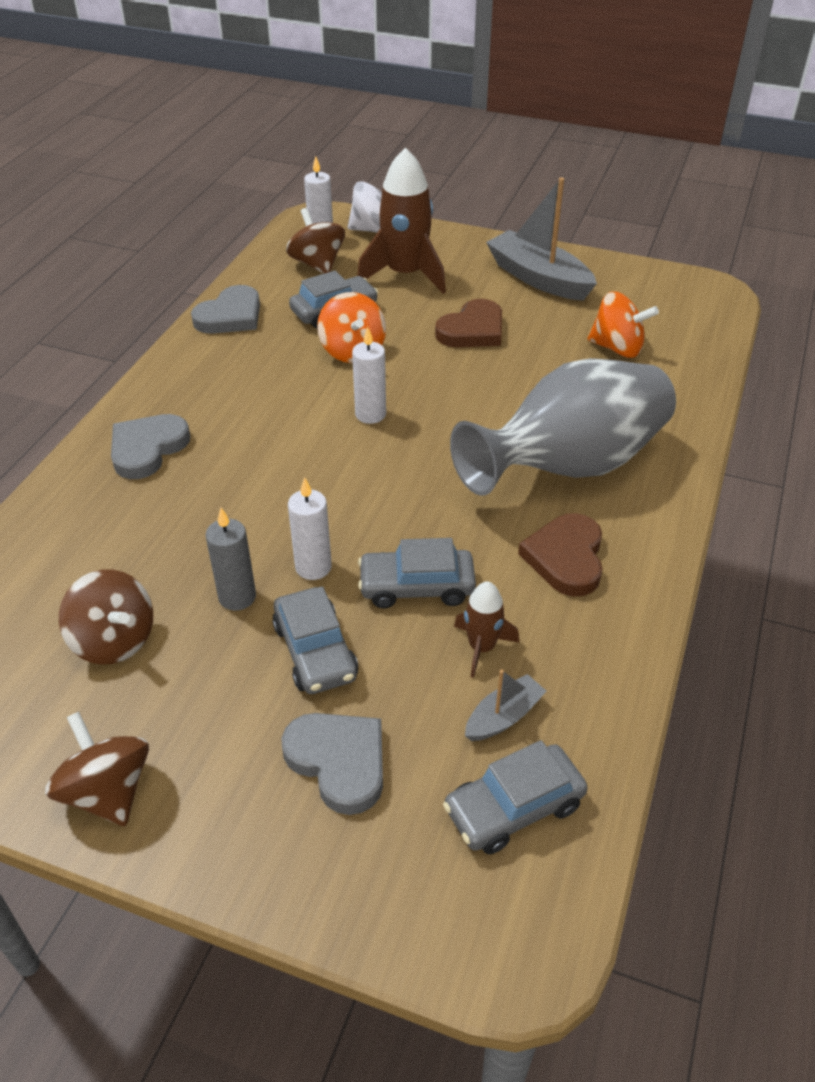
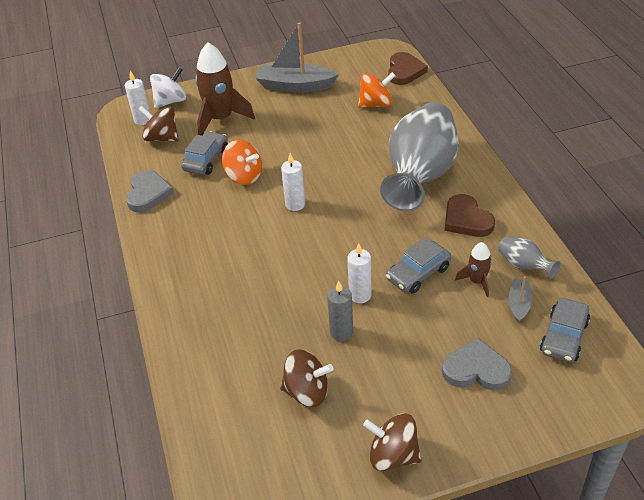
camera: 35 degrees left, 0 degrees up
(147, 449) = (197, 291): grey heart -> none
(315, 651) = (408, 331): grey car -> none
(472, 330) = (294, 131): brown heart -> brown heart (404, 71)
(574, 669) = (524, 266): none -> grey vase

